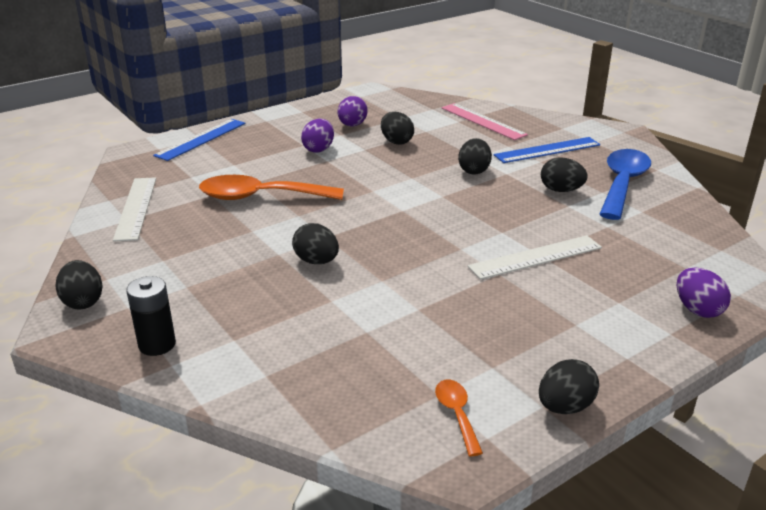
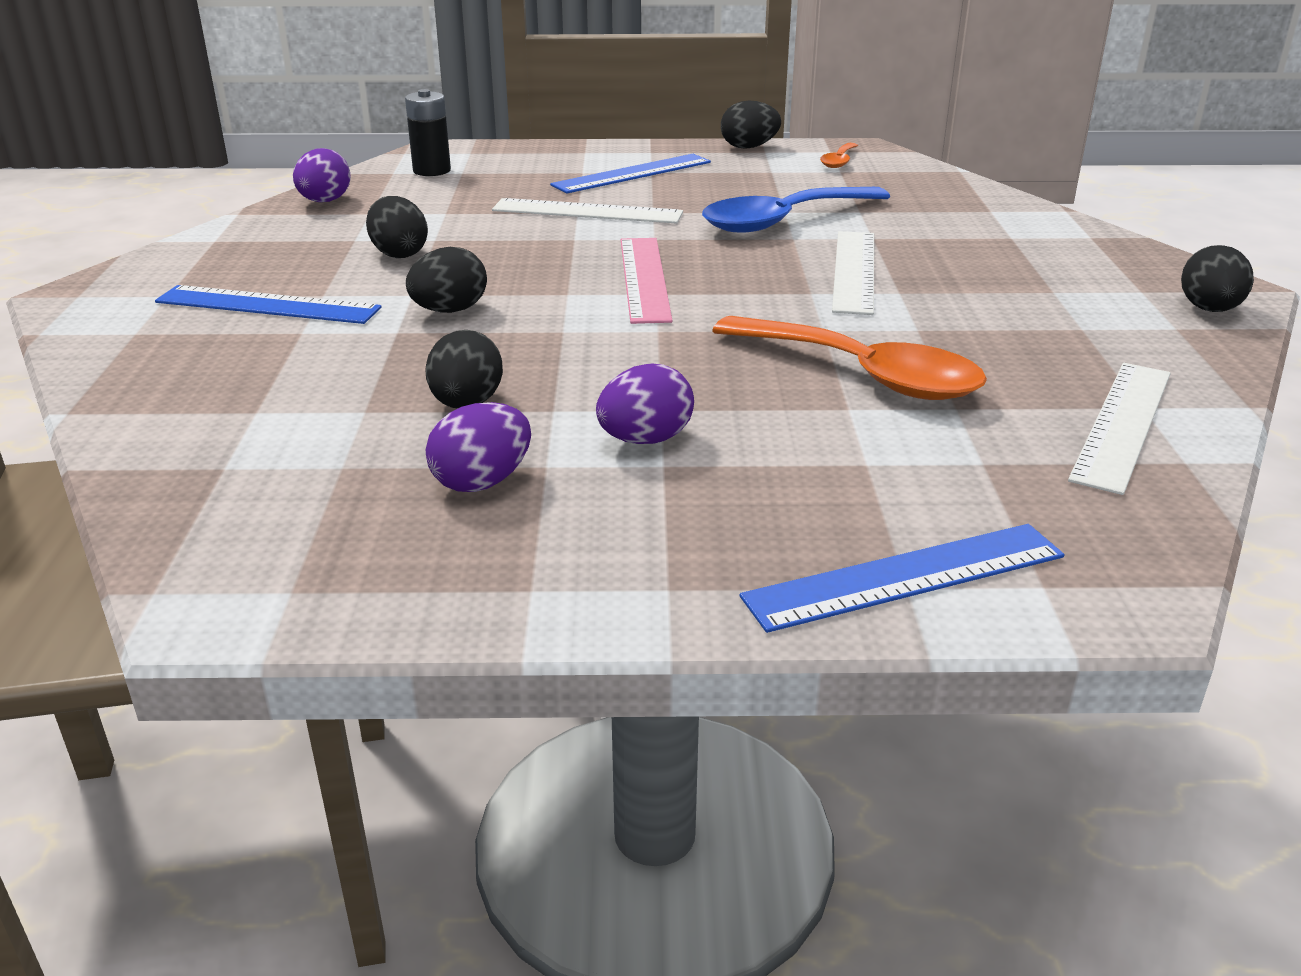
camera: 145 degrees left, 0 degrees up
(157, 344) = (1105, 252): black battery -> black battery (432, 171)
(316, 261) = (854, 271): black egg -> white ruler
(482, 121) = (216, 393): pink ruler -> pink ruler (644, 278)
(583, 314) = (632, 173): none -> blue ruler
(622, 184) = (306, 239): blue spoon -> blue spoon (783, 221)
(697, 310) = (528, 154): purple egg -> purple egg (325, 201)

